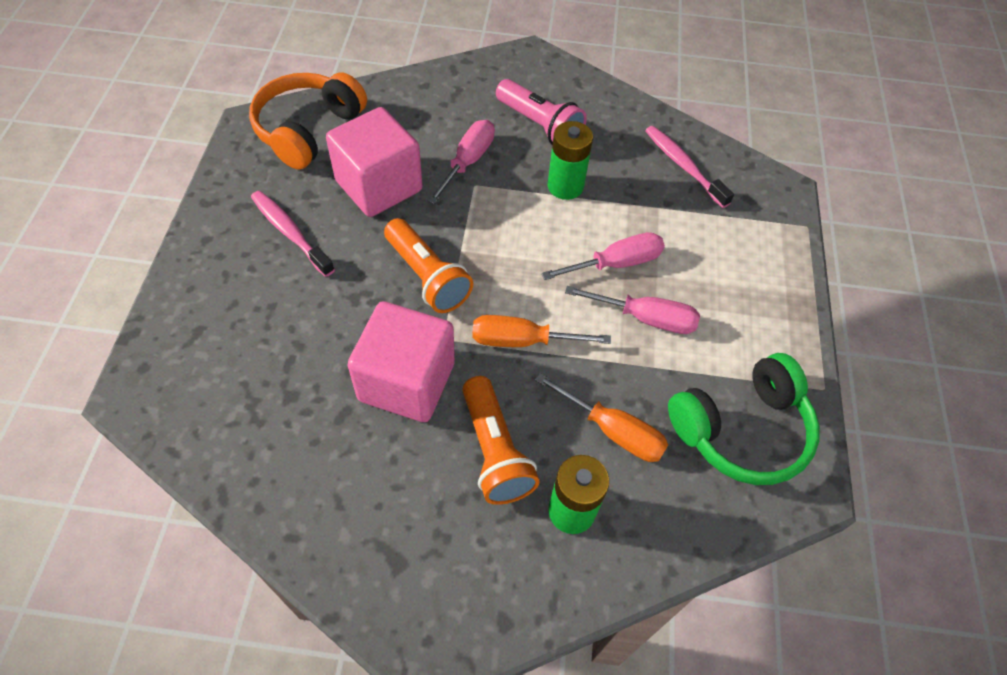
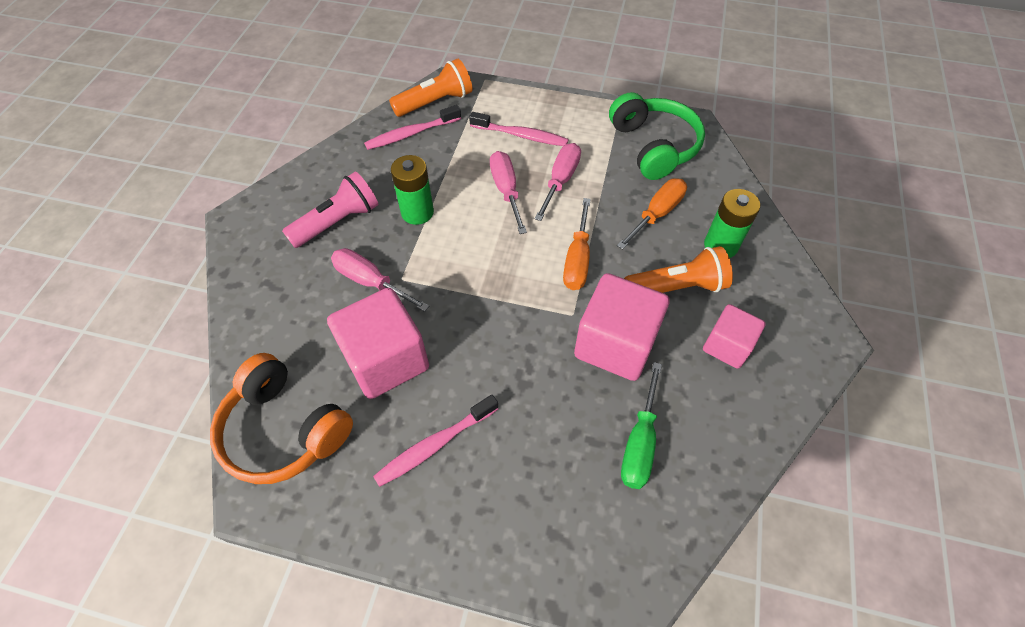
camera: 80 degrees left, 0 degrees up
(286, 405) = (639, 442): none -> green screwdriver
(410, 506) = (727, 346): none -> pink cube
(427, 277) = (506, 323): orange flashlight -> orange flashlight (435, 102)
(714, 272) = (521, 135): none -> pink toothbrush

